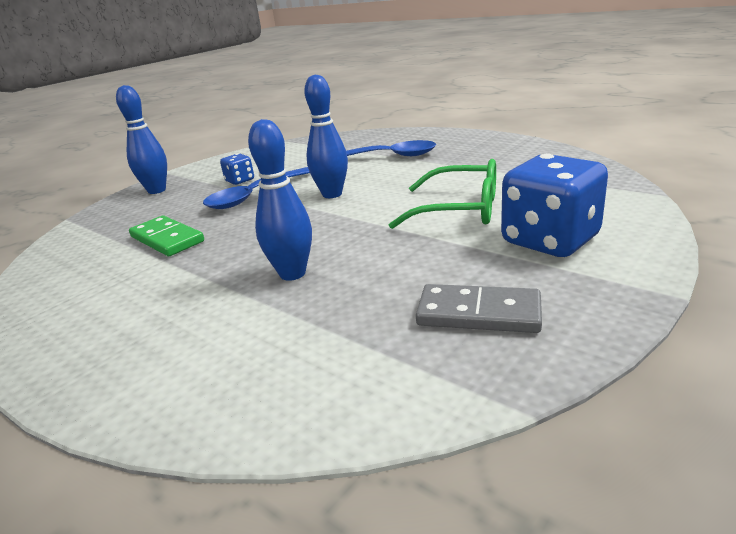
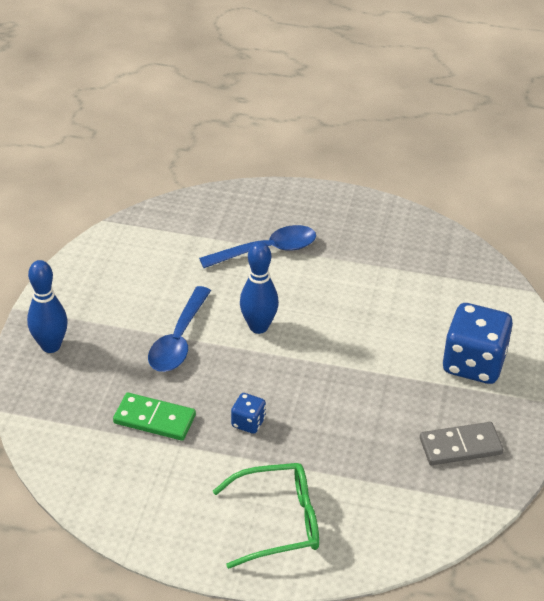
camera: 30 degrees left, 15 degrees up
(240, 181) = (135, 315): blue dice -> blue dice (248, 422)
(292, 273) = (309, 437): blue bowling pin -> none
(460, 210) = (389, 334): green glasses -> green glasses (279, 522)

